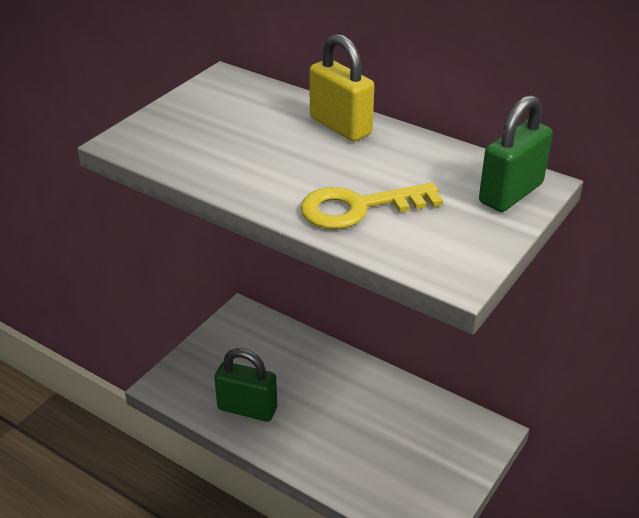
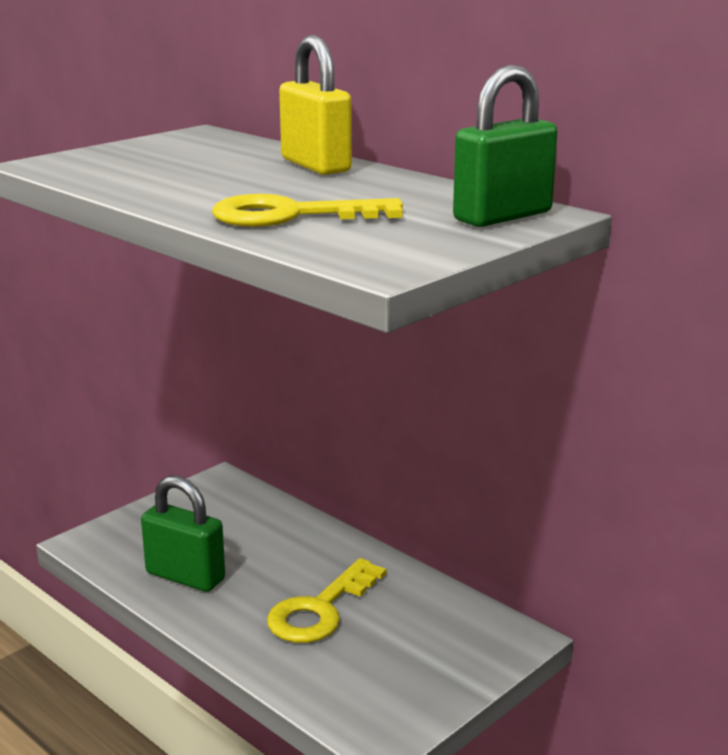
camera: 10 degrees right, 15 degrees down
(353, 426) = (320, 610): none -> yellow key

